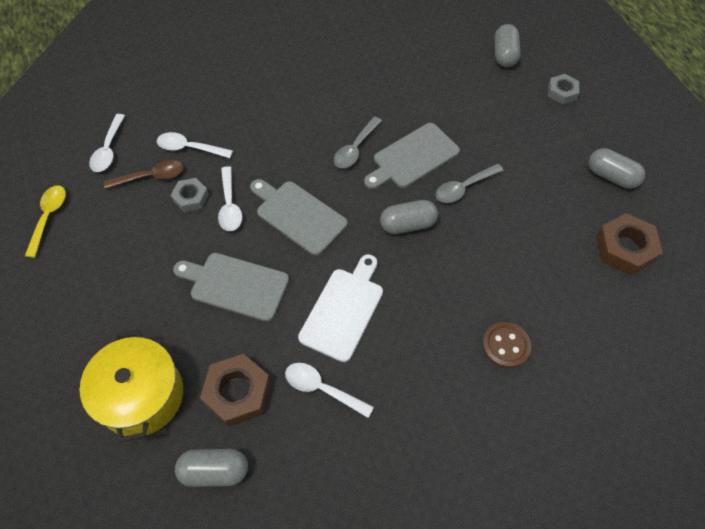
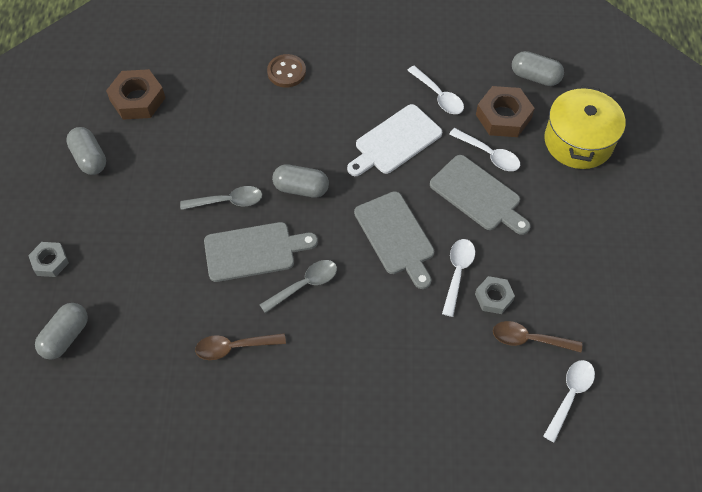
camera: 155 degrees left, 0 degrees up
(49, 217) = (644, 334): yellow spoon -> none
(189, 148) = (479, 359): white spoon -> white spoon (489, 155)
(381, 90) = (234, 347): none -> brown spoon

